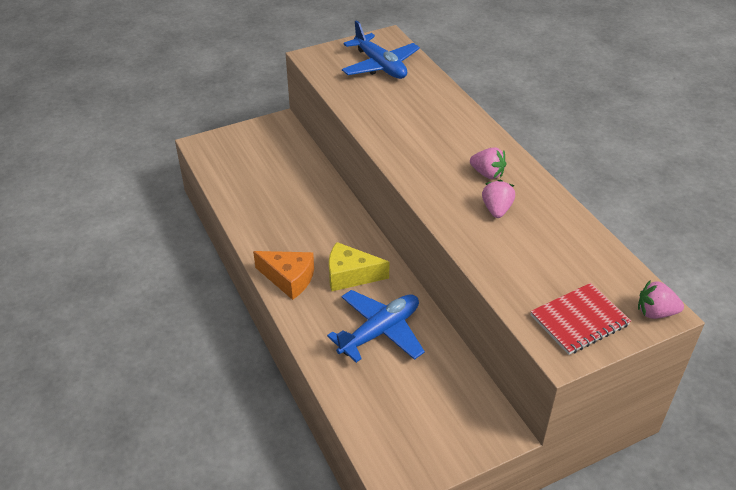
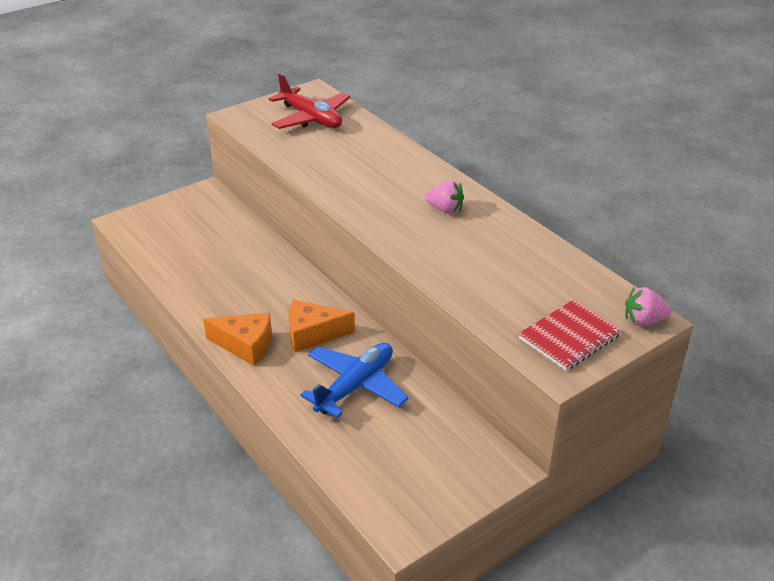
camera: 10 degrees left, 5 degrees down
(350, 275) = (312, 334): yellow cheese -> orange cheese
(380, 66) = (311, 118): blue plane -> red plane
(496, 210) = (462, 242): pink strawberry -> none

